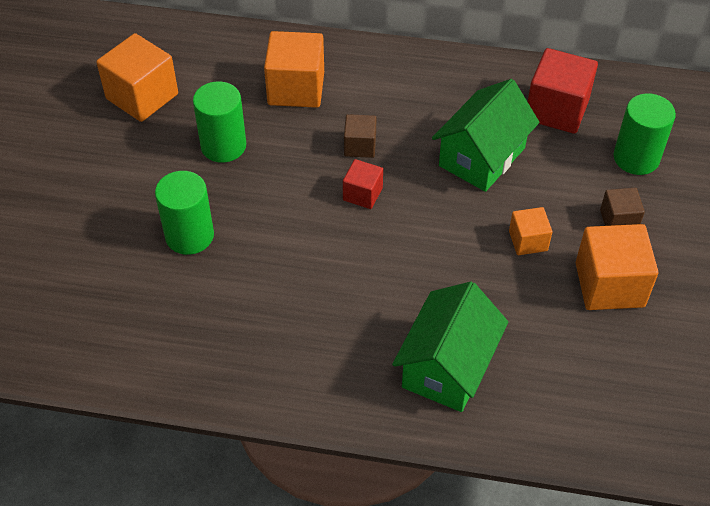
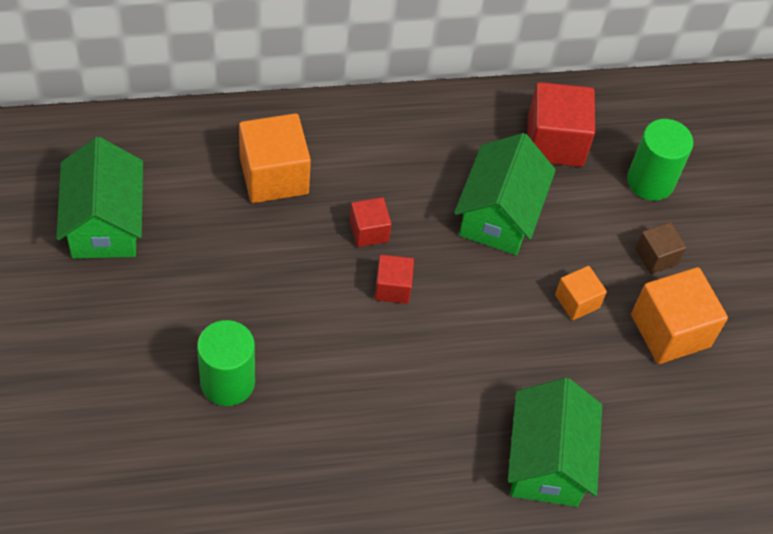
camera: 25 degrees left, 5 degrees up
(142, 96) = (104, 223): orange cube -> green house
(223, 146) = (221, 264): green cylinder -> none
(360, 146) = (369, 231): brown cube -> red cube

